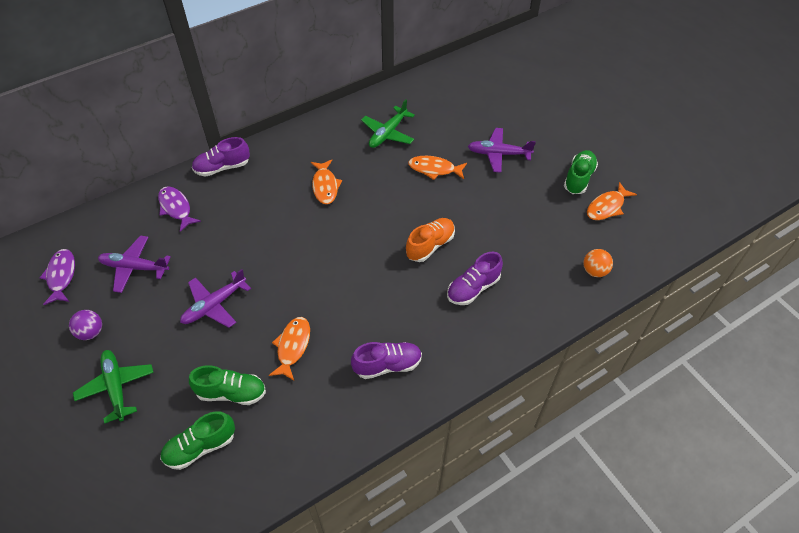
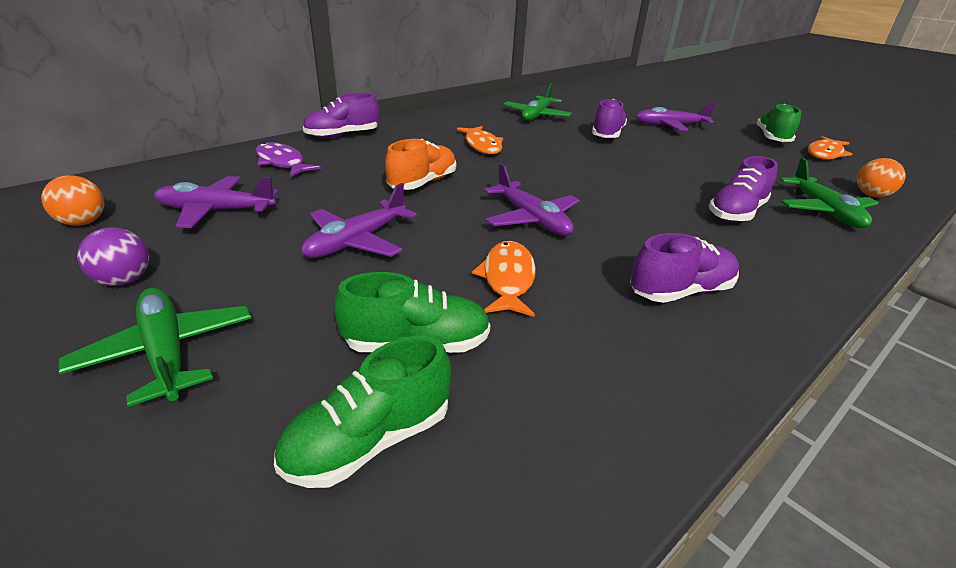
camera: 10 degrees left, 20 degrees down
(61, 276) = (83, 222): purple fish -> orange ball
(328, 288) = (532, 219): none -> purple plane
(430, 245) = (647, 182): orange shoe -> orange shoe (423, 183)
(434, 169) = (607, 134): orange fish -> purple shoe
(540, 289) = (824, 211): none -> green plane

